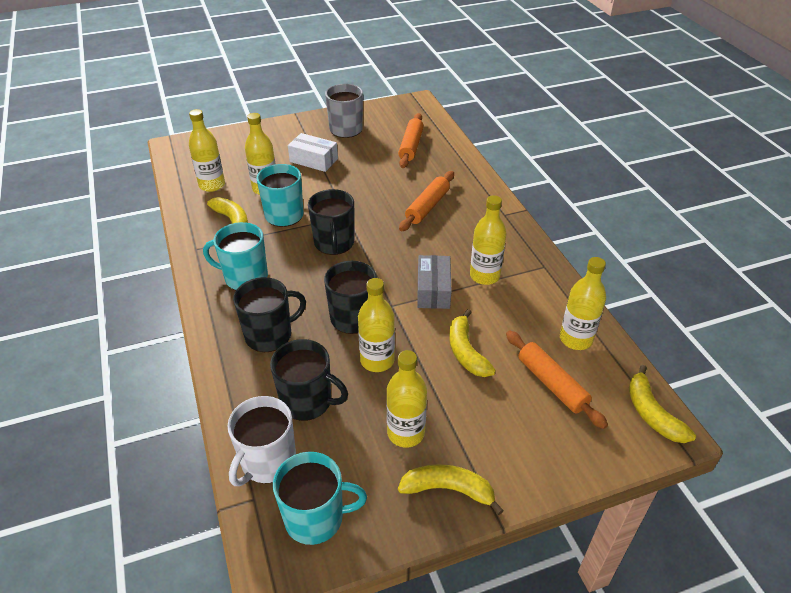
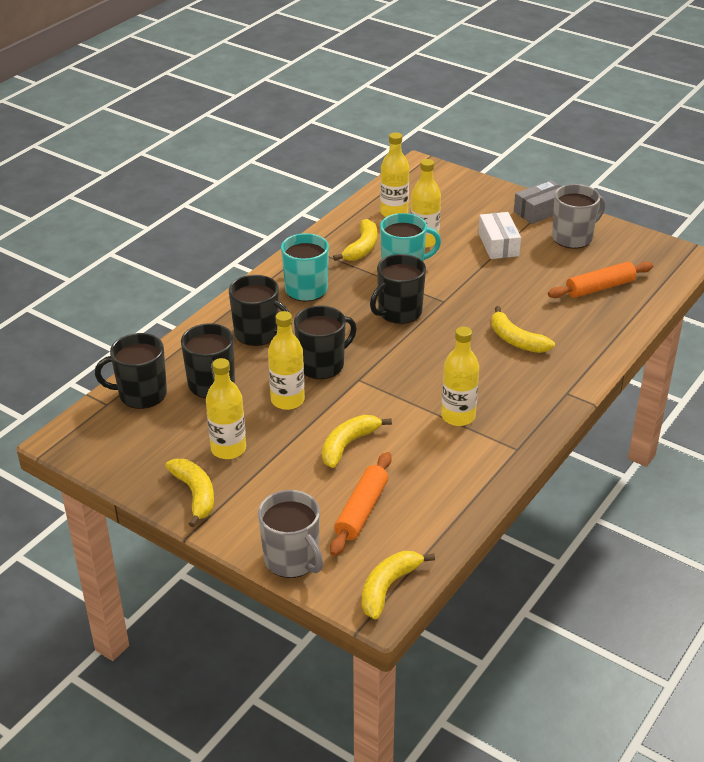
camera: 55 degrees right, 5 degrees down
(267, 462) = (141, 394): white mug -> black mug
(315, 518) = (115, 440): turquoise mug -> none
(427, 207) = (516, 340): orange rolling pin -> yellow banana
(433, 290) = (403, 394): grey box -> grey box (540, 211)
(575, 339) = (435, 506): yellow bottle -> none
(582, 460) = (292, 559): none -> grey mug

